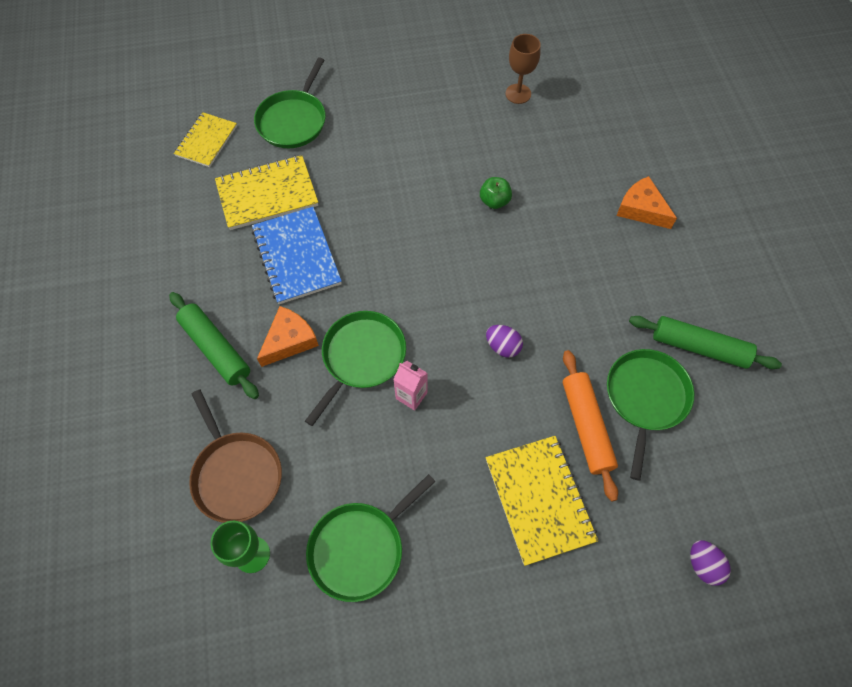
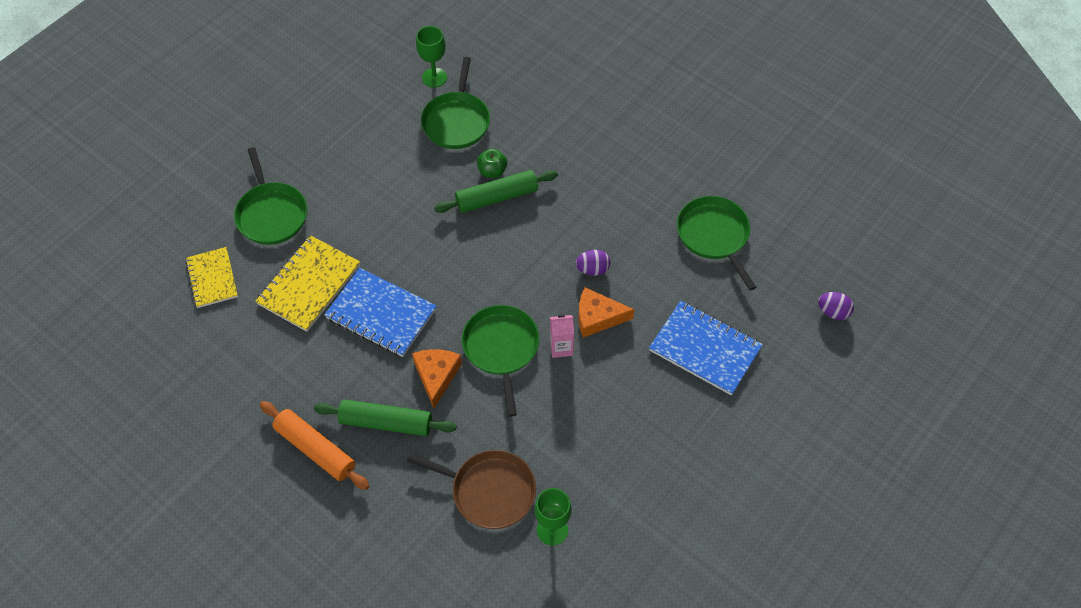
camera: 40 degrees left, 5 degrees down
(360, 548) = (620, 468): green pan -> green pan (456, 121)
(518, 94) = (434, 77): brown goblet -> green goblet
(539, 499) = (705, 349): yellow notebook -> blue notebook
(586, 426) = (693, 281): orange rolling pin -> orange rolling pin (315, 449)
(641, 209) = (601, 108): orange cheese -> orange cheese (597, 317)
(699, 347) = (719, 178): green rolling pin -> green rolling pin (496, 197)

